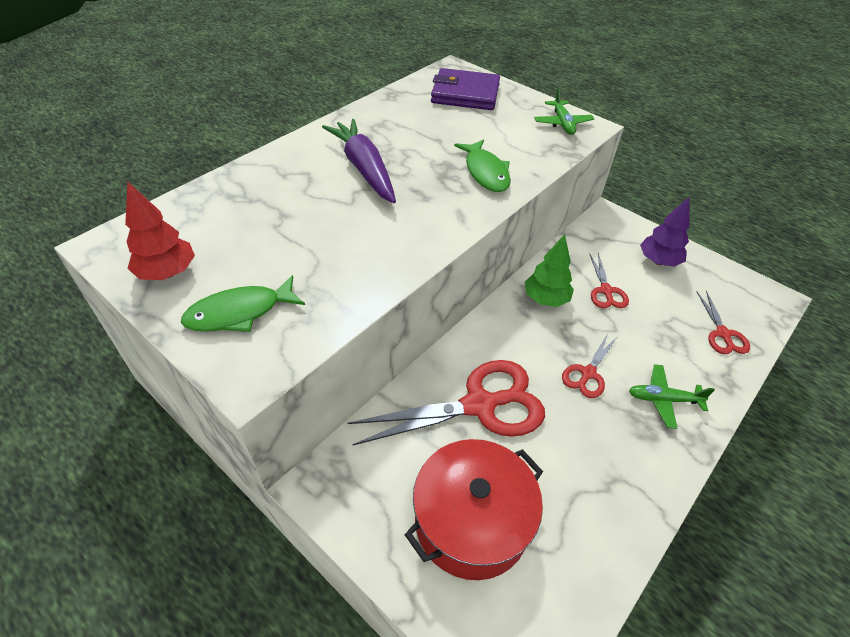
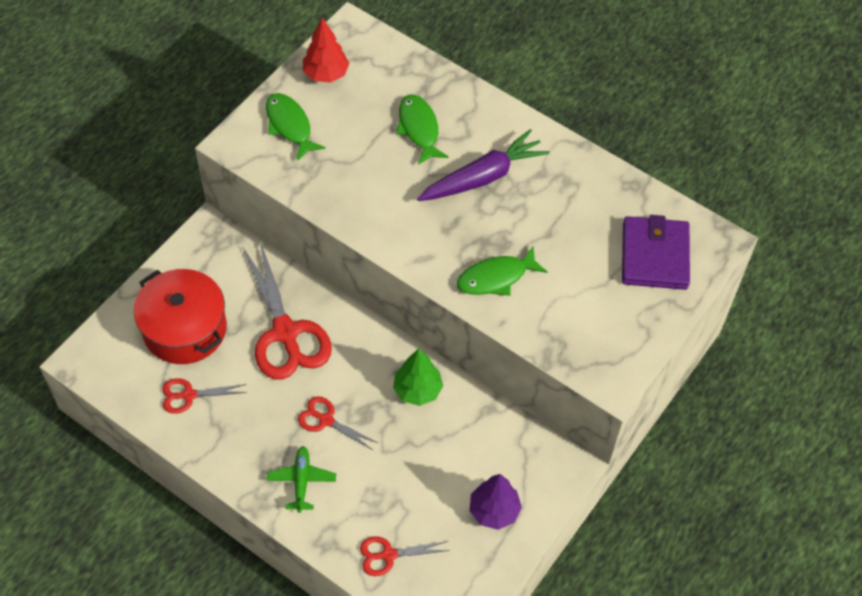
camera: 85 degrees right, 10 degrees up
(287, 204) = (419, 129): none -> green fish
(562, 123) = (611, 354): green plane -> none
(606, 291) = (437, 449): red scissors -> red scissors (189, 395)

